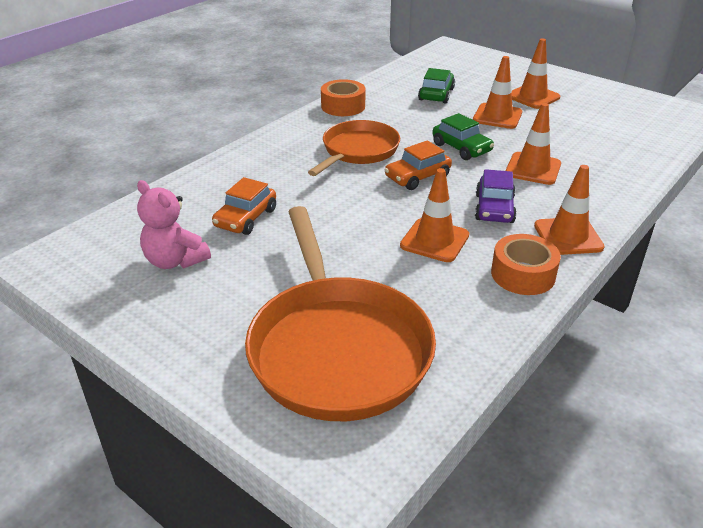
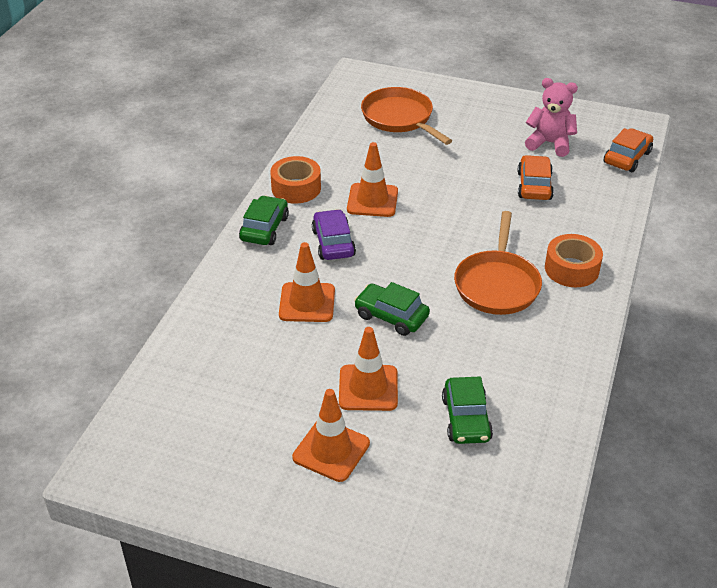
camera: 160 degrees right, 5 degrees up
(337, 347) = (400, 118): orange pan -> orange pan, size x0.62
(343, 106) = (568, 358): orange tape -> orange tape (571, 269)
(417, 177) = (418, 263): orange car -> orange car (627, 157)
(568, 236) = (264, 228): orange traffic cone -> green car

